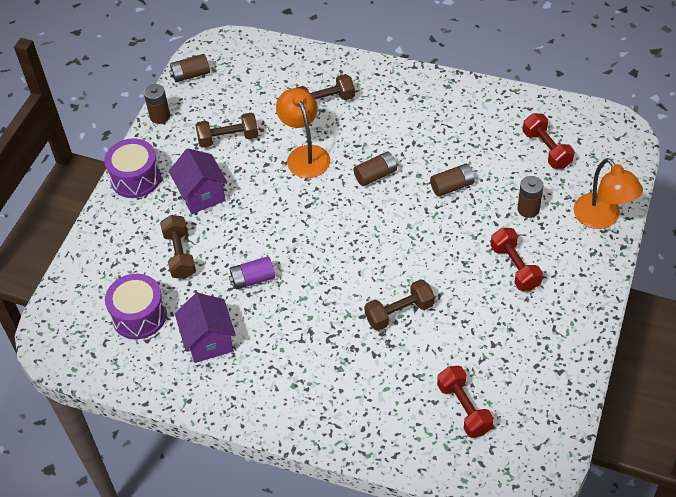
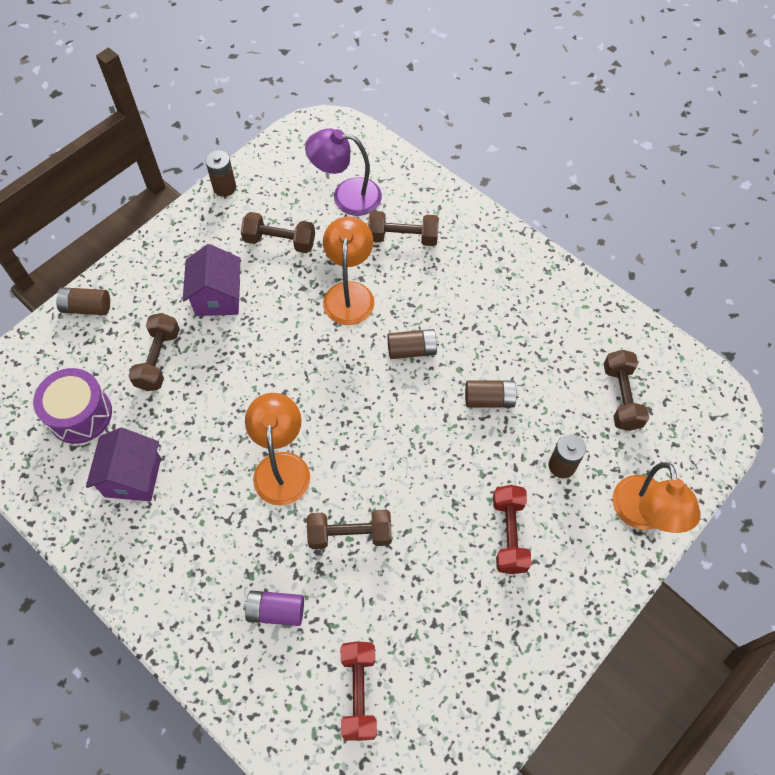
camera: 20 degrees right, 10 degrees up
(136, 178) = (162, 250): purple drum -> none
(191, 75) = (280, 151): brown battery -> brown battery (87, 307)
(253, 279) = (216, 422): purple battery -> purple battery (276, 611)
(263, 88) = (346, 196): none -> purple lamp
(321, 289) = (281, 466): none -> orange lamp
(546, 149) = (621, 397): red dumbbell -> brown dumbbell

